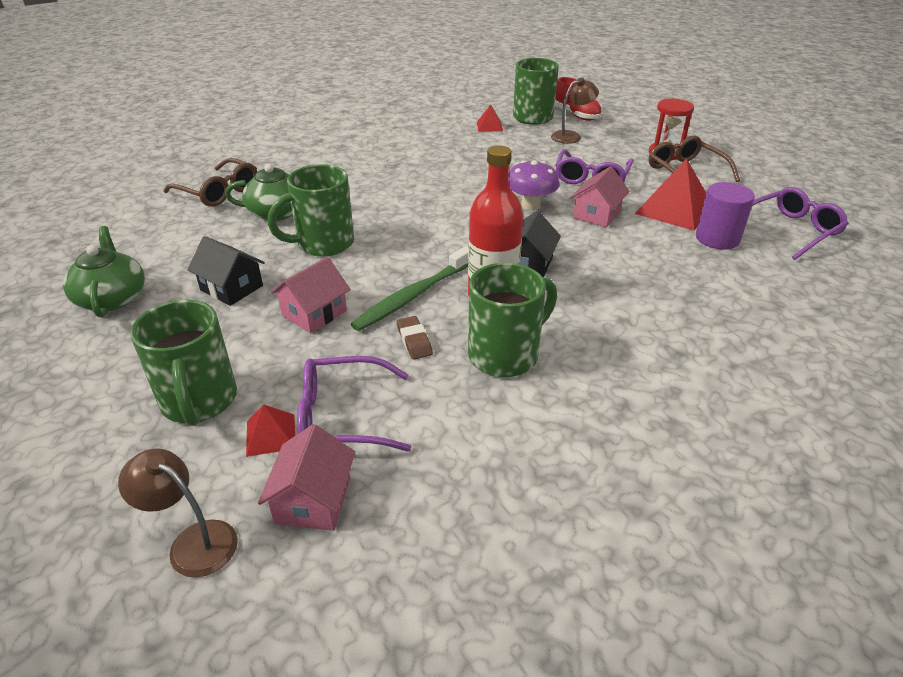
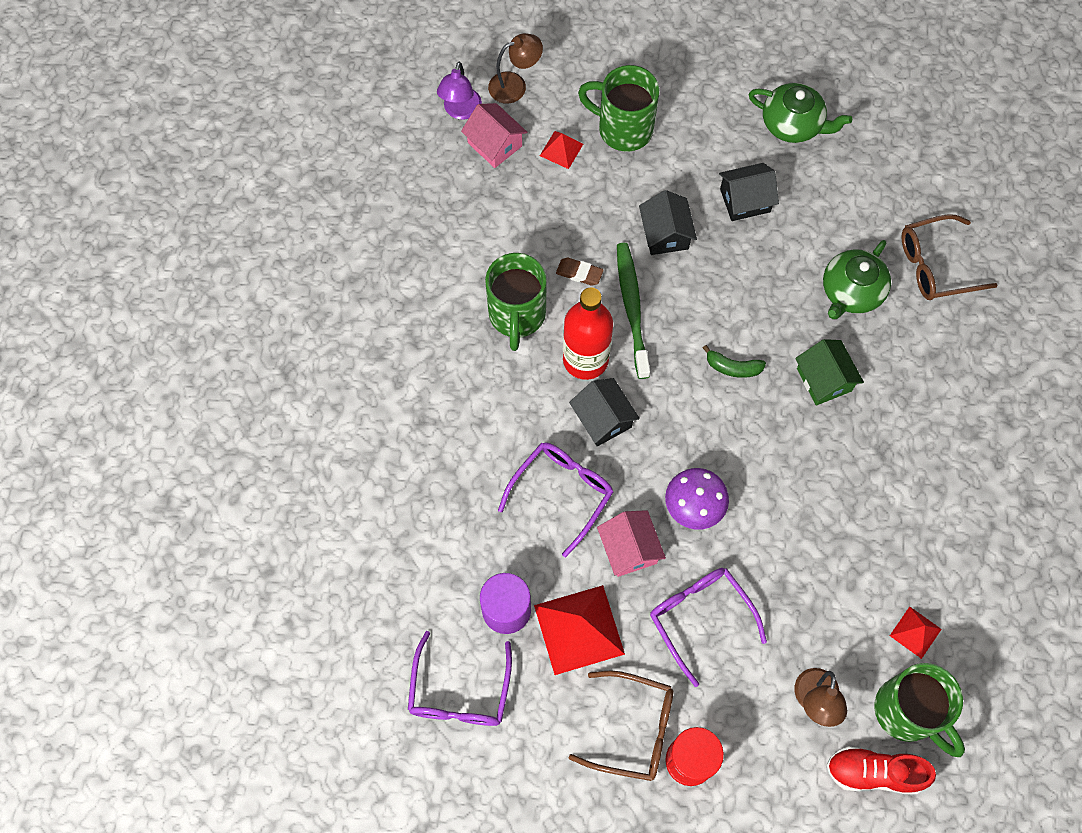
camera: 130 degrees right, 30 degrees up
(285, 576) = (460, 111): none -> purple lamp
(314, 313) = (665, 234): pink house -> black house
(323, 244) = (763, 294): green mug -> none
(343, 416) = (544, 192): purple glasses -> purple glasses (561, 493)
(368, 197) = (824, 379): none -> green house
(405, 231) = (733, 367): none -> green banana

